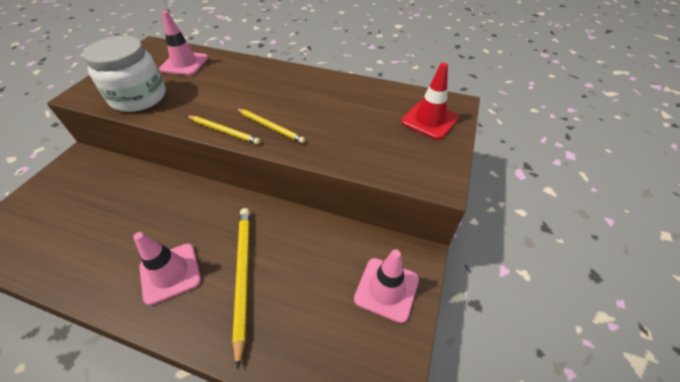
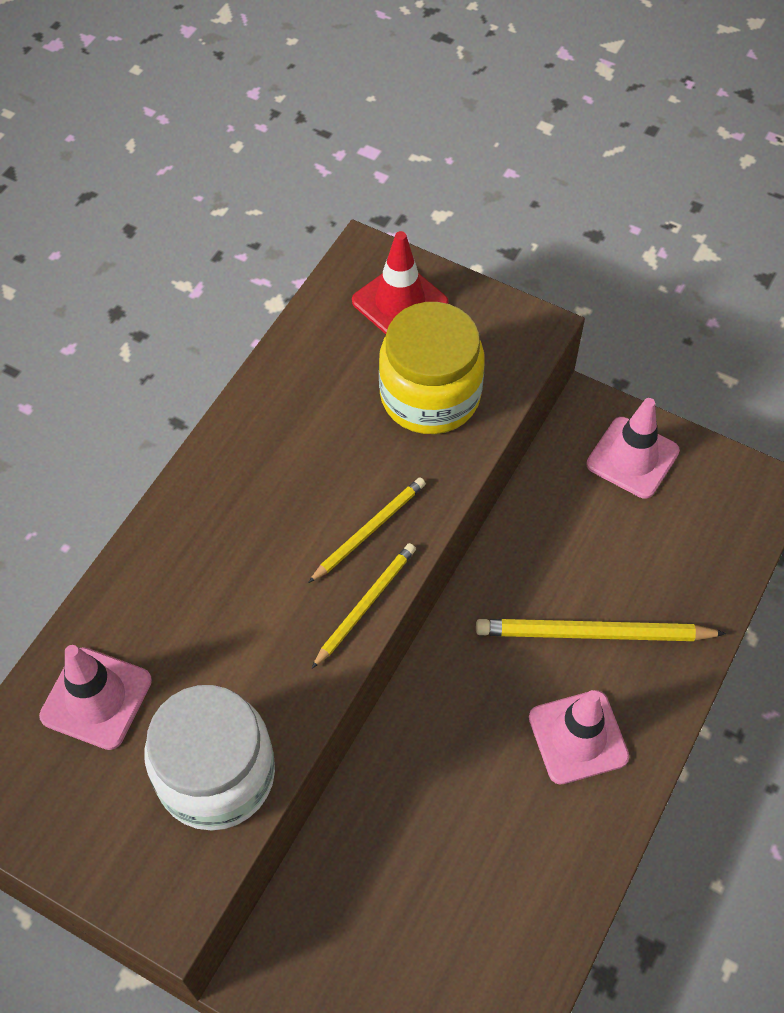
camera: 80 degrees left, 10 degrees up
(366, 139) = (430, 396): none -> yellow jar

